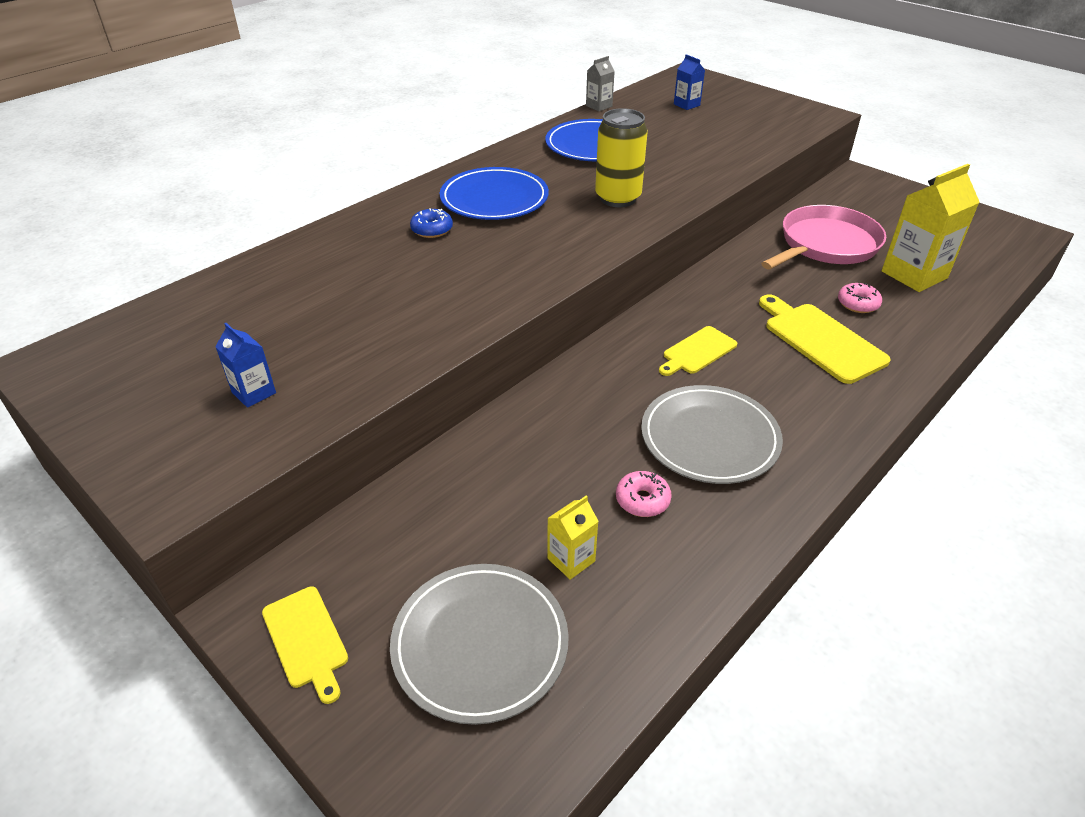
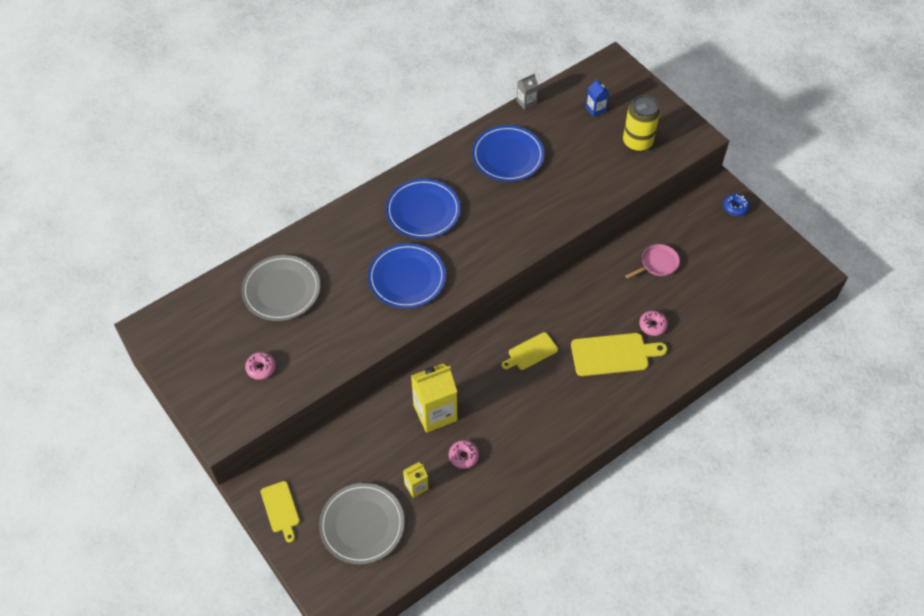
camera: 10 degrees right, 15 degrees up
(254, 393) = (261, 368): blue carton -> pink donut
(432, 230) = (376, 239): blue donut -> blue donut (735, 207)
(488, 263) = (407, 278): none -> blue plate
(618, 198) = (507, 222): yellow can -> yellow can (637, 142)
(709, 438) = (515, 420): grey plate -> grey plate (281, 290)
(820, 340) = (613, 354): yellow cutting board -> yellow cutting board turned 105 degrees clockwise
(826, 245) = (657, 263): pink pan -> pink pan, size x0.53
(914, 275) = (705, 303): yellow carton -> yellow carton (435, 413)

